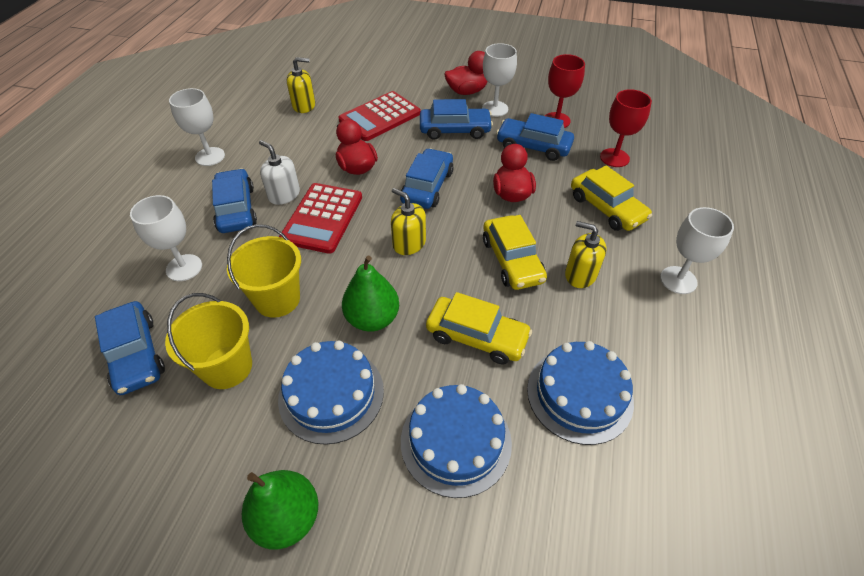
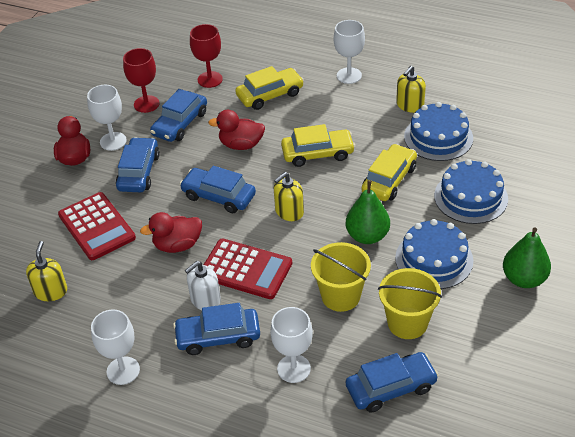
camera: 80 degrees left, 5 degrees down
(580, 275) = (337, 120): yellow soap dispenser -> yellow soap dispenser (410, 105)

